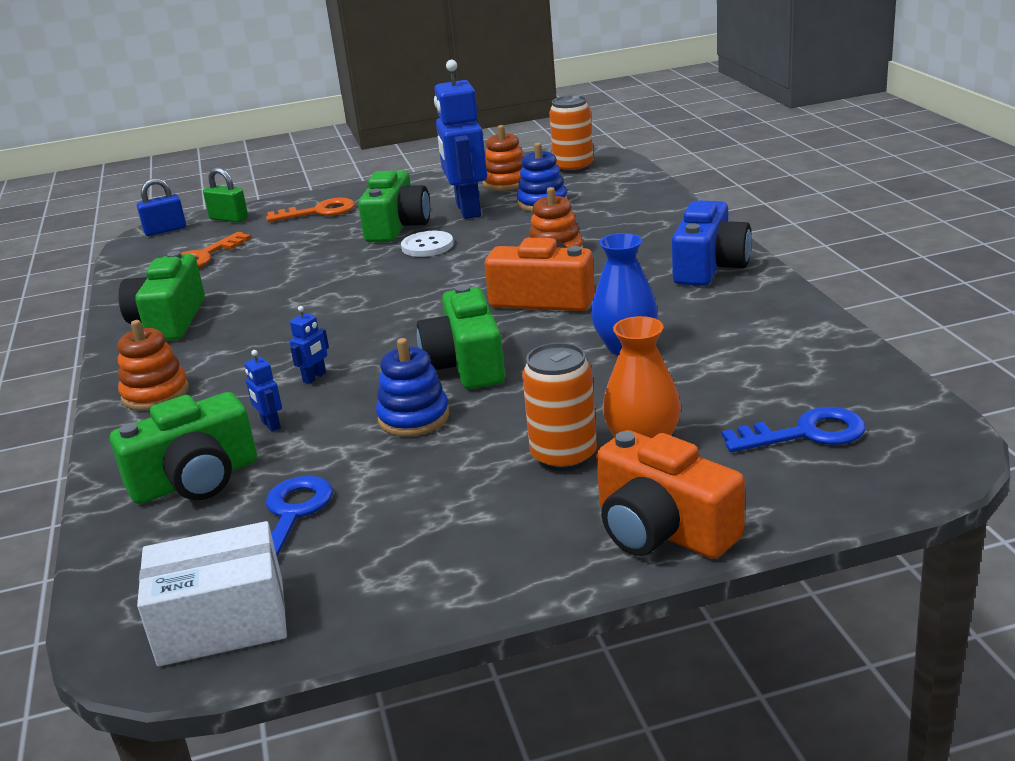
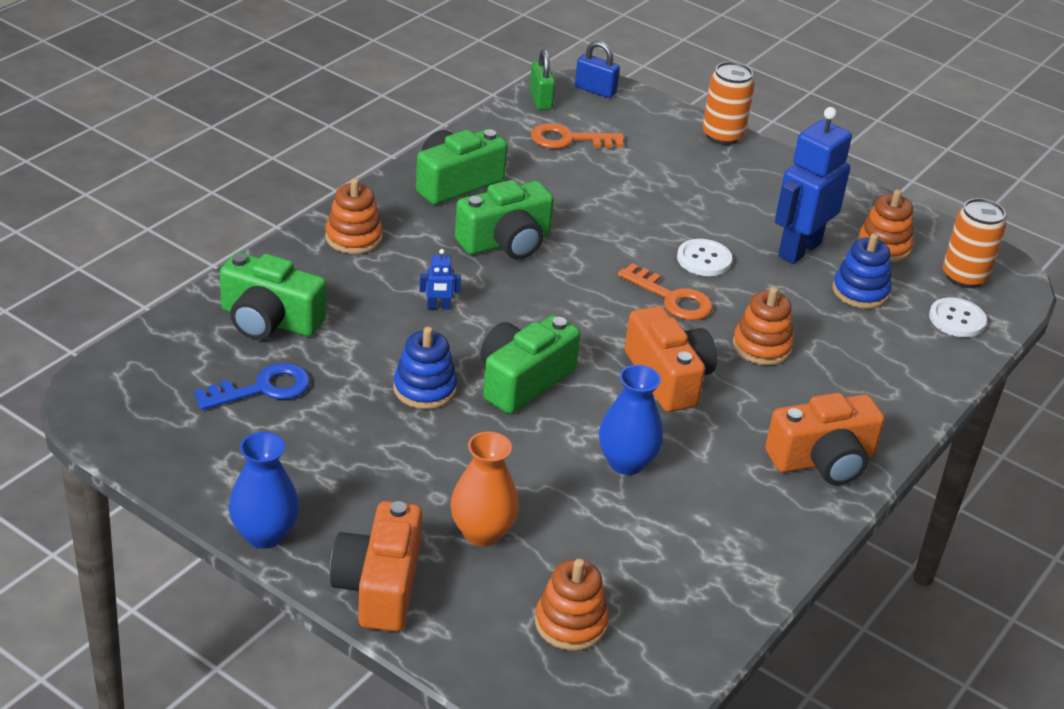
camera: 45 degrees right, 10 degrees up
(222, 621) = (141, 416): white box -> none
(229, 219) = (648, 113): green padlock -> green padlock (540, 100)
(270, 425) = (359, 319): blue robot -> none
(318, 212) = (709, 159): orange key -> orange key (672, 298)
(397, 226) = (724, 222): green camera -> green camera (506, 242)
(513, 585) = (264, 534): none -> blue vase
(564, 456) = (434, 494): orange can -> orange can (722, 135)
(613, 181) = (957, 319): none -> white button
(709, 267) = (823, 460): blue camera -> orange camera
(805, 433) = (570, 623): blue key -> orange stacking toy

